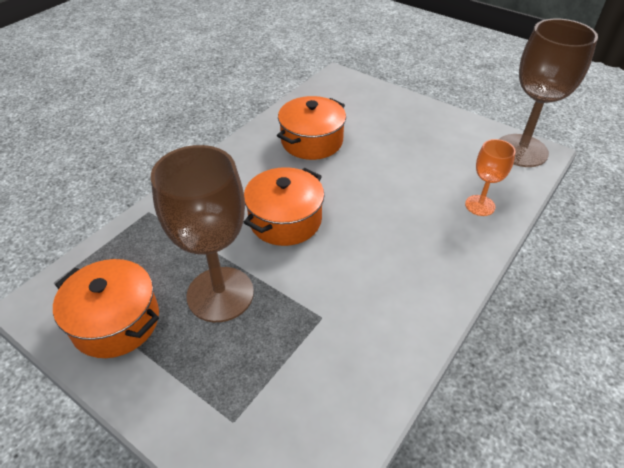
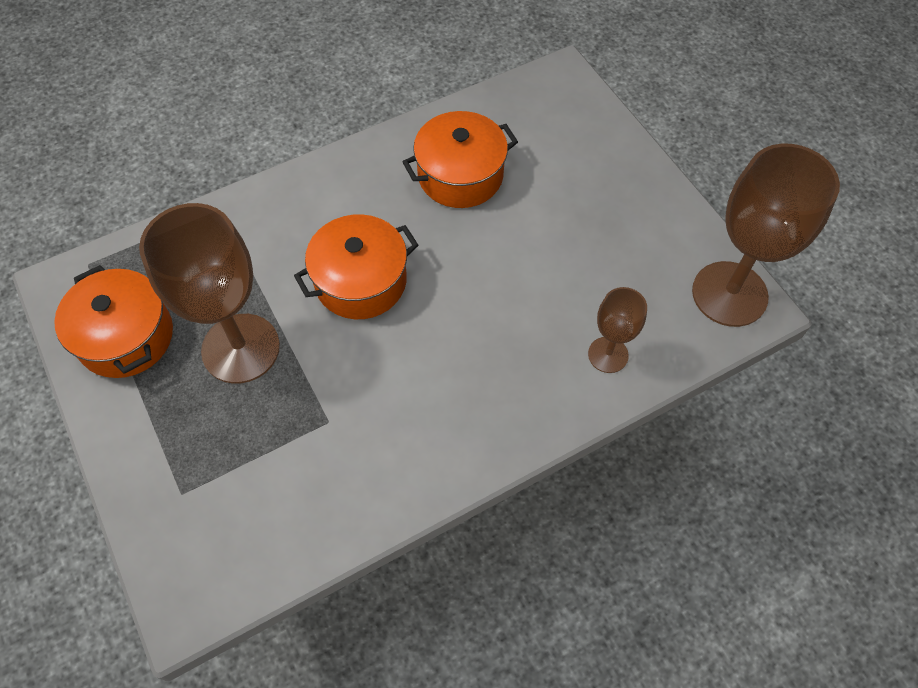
camera: 25 degrees right, 15 degrees up
(480, 205) = (608, 355): orange goblet -> brown goblet

